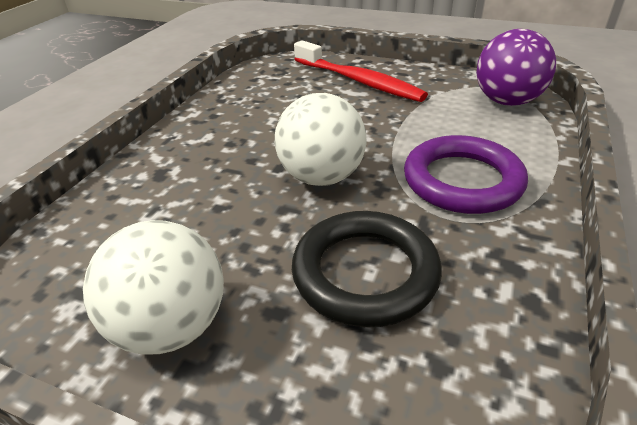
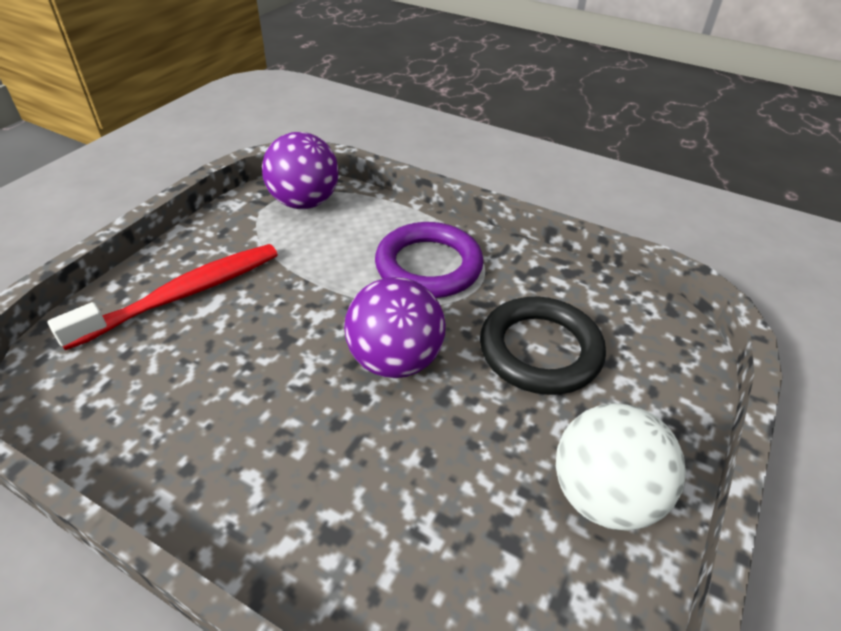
camera: 85 degrees left, 5 degrees up
(322, 177) = (395, 360): white ball -> purple ball

